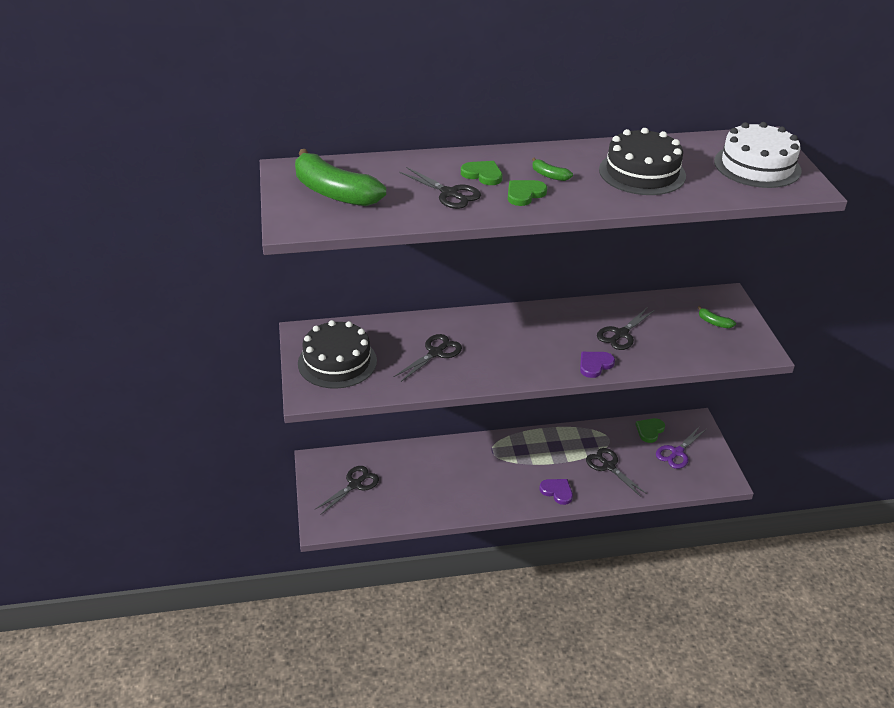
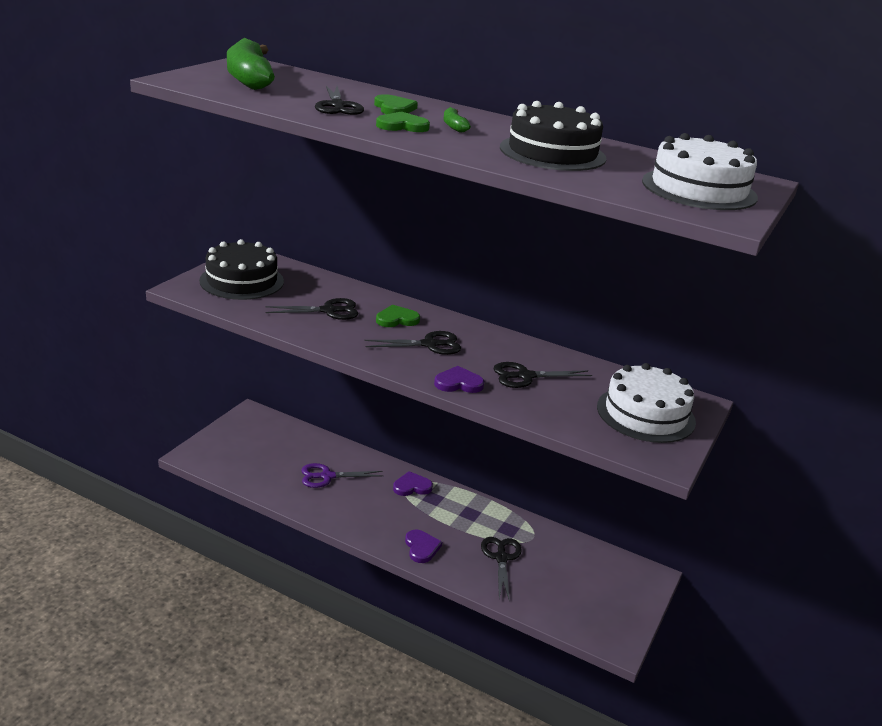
camera: 35 degrees right, 10 degrees down
(355, 485) = (257, 444): black scissors -> black scissors (429, 344)
(498, 449) = (412, 486): none -> purple heart
(649, 430) = (586, 555): green heart -> green heart (397, 319)
(677, 452) = (592, 589): purple scissors -> purple scissors (327, 476)
(714, 322) = (645, 414): green banana -> white cake

